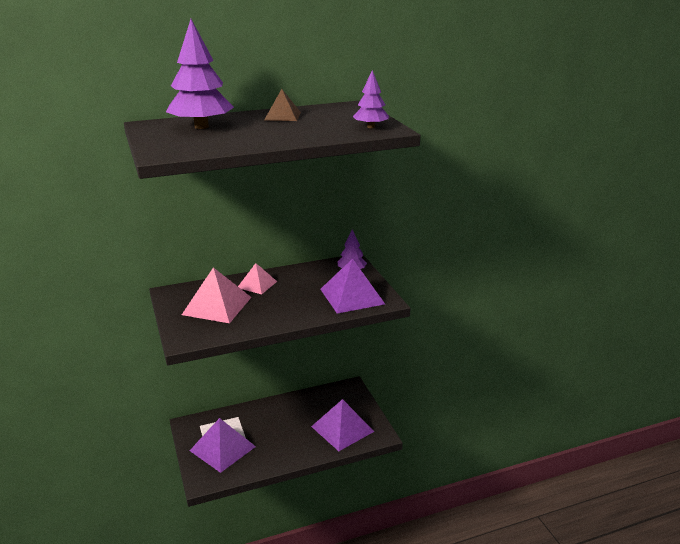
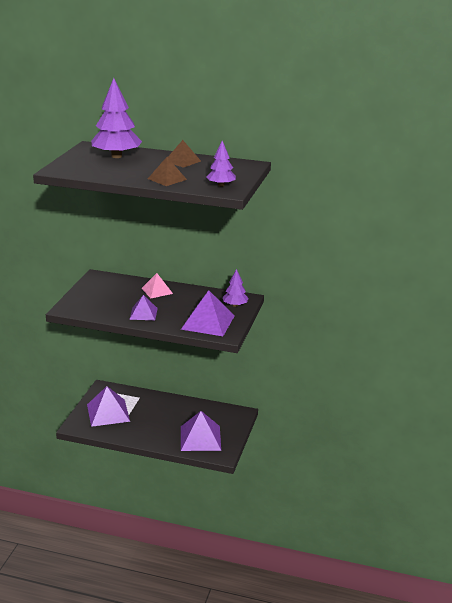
camera: 35 degrees right, 0 degrees up
(217, 306) = (113, 295): pink pyramid -> none
(277, 312) = (143, 313): none -> purple pyramid
(306, 134) = (167, 179): none -> brown pyramid

